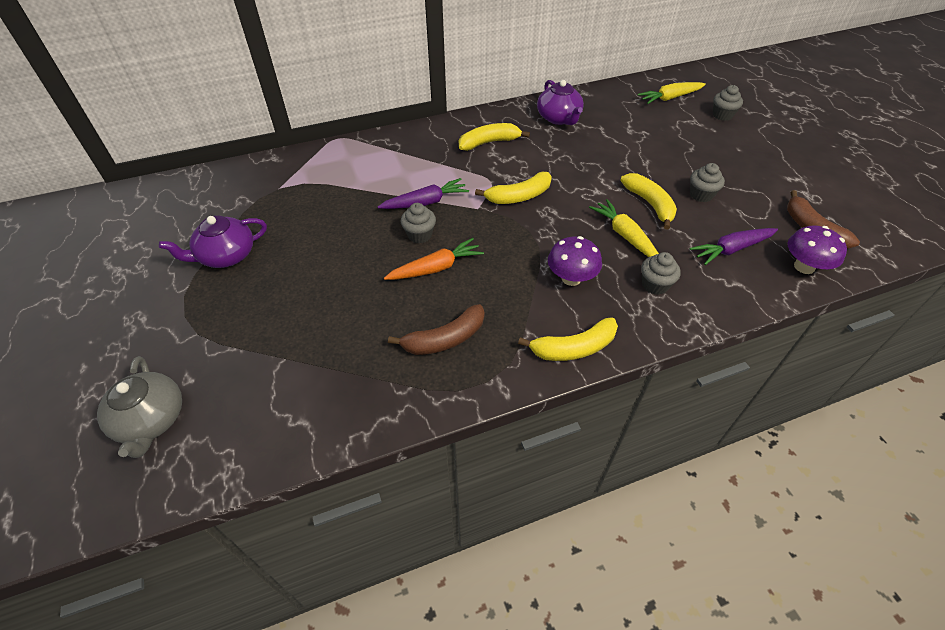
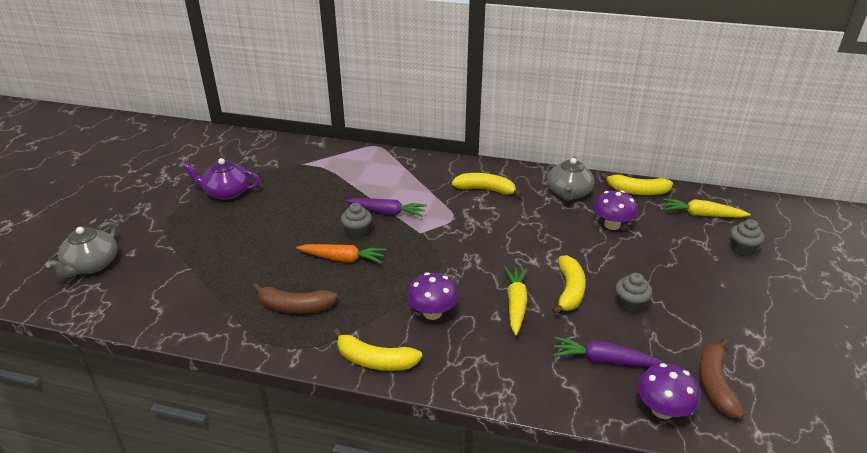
camera: 35 degrees right, 15 degrees down
(519, 196) = (462, 237): yellow banana -> yellow banana (637, 191)
(559, 118) = (568, 193): purple teapot -> grey teapot
(620, 133) = (612, 225): none -> purple mushroom
(655, 285) = (496, 351): grey cupcake -> none

